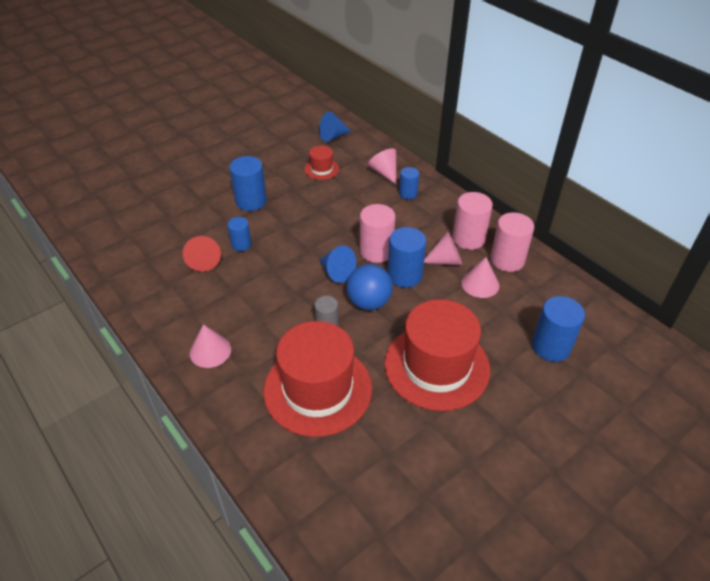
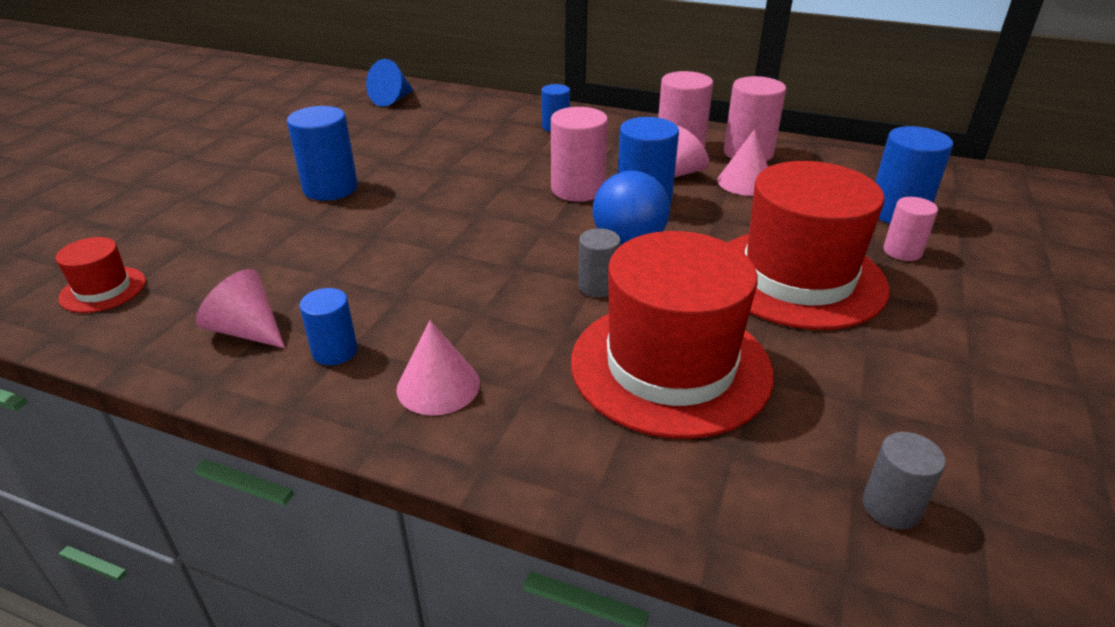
camera: 30 degrees left, 10 degrees down
(204, 260) = (313, 275): red cone -> none
(241, 244) = (362, 239): blue cylinder -> blue cylinder (335, 351)
(321, 169) = (409, 132): red hat -> red hat (103, 289)
(336, 272) = (546, 225): blue cone -> none
(343, 509) = (891, 507): none -> grey cylinder
(384, 172) = (502, 116): pink cone -> pink cone (247, 330)
(519, 375) = (902, 251): none -> pink cylinder

